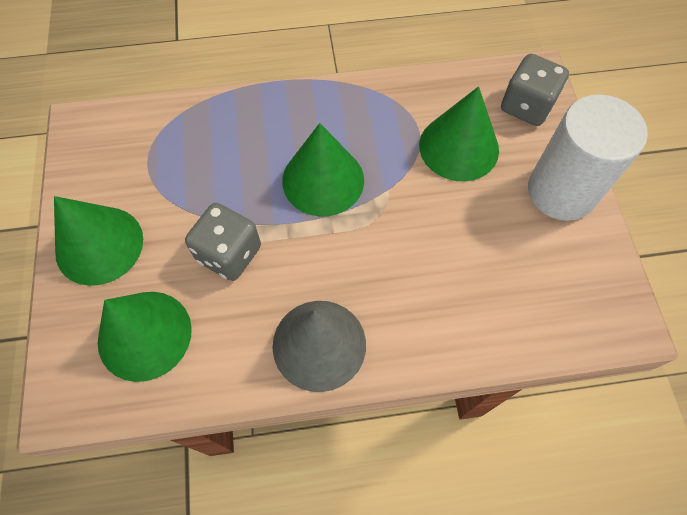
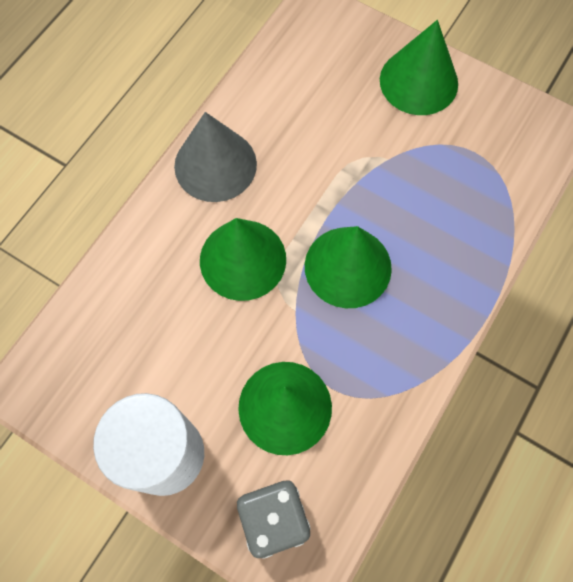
camera: 130 degrees right, 5 degrees up
(144, 335) = (319, 70): green cone -> green cone (243, 259)
(229, 254) = (338, 156): grey dice -> none

